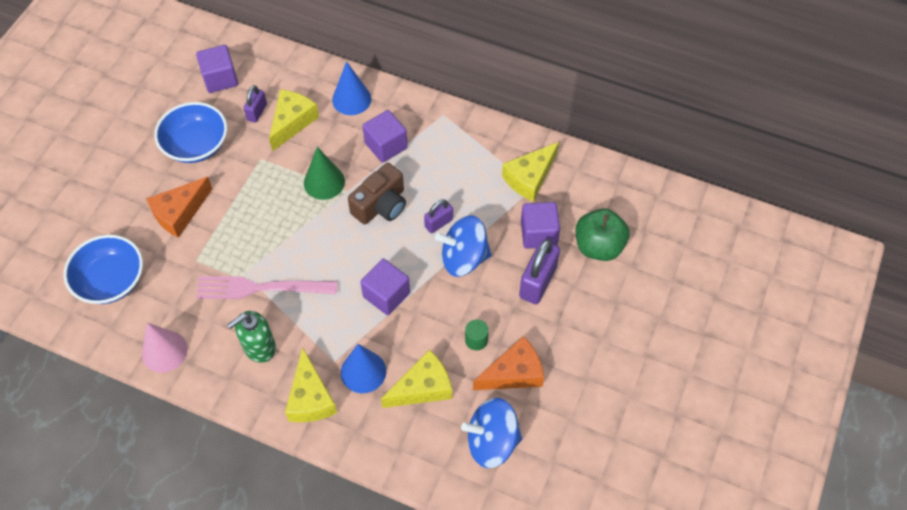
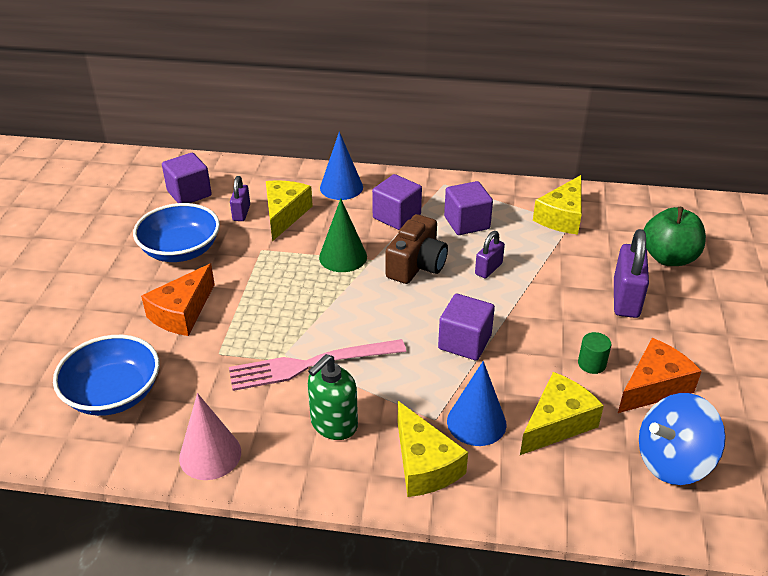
camera: 15 degrees left, 20 degrees down
(464, 258) = (533, 293): blue spinning top -> none
(538, 234) = (600, 259): purple cube -> purple cube (466, 223)

